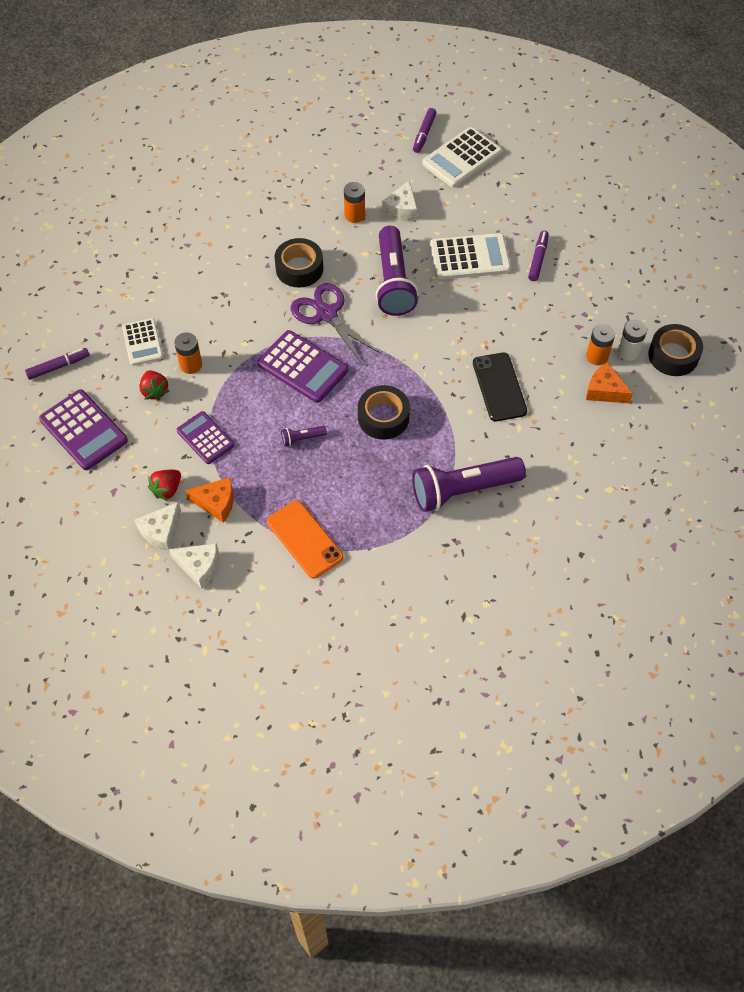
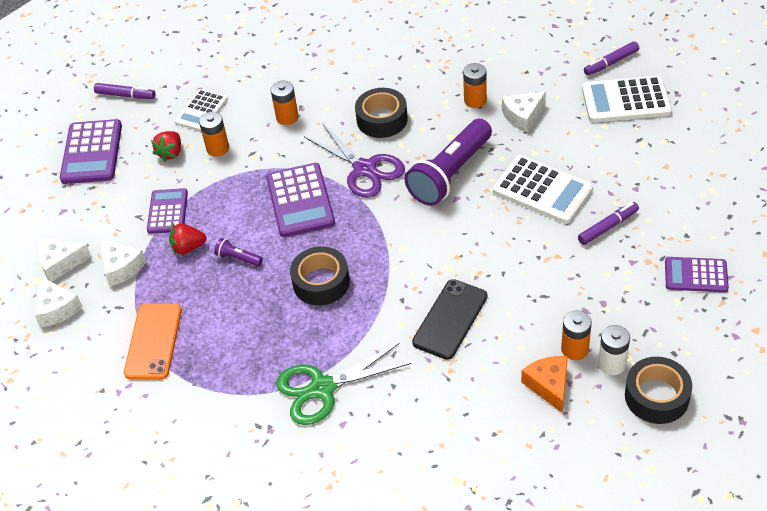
camera: 45 degrees right, 10 degrees down
(167, 489) = (99, 234): red strawberry -> red strawberry (188, 247)
(216, 503) = (121, 267): orange cheese -> white cheese
(221, 308) = (287, 117): none -> orange battery
(326, 314) = (365, 169): purple scissors -> purple scissors turned 135 degrees clockwise
(463, 490) = (322, 388): purple flashlight -> green scissors
(622, 260) = (696, 275): none -> purple calculator

